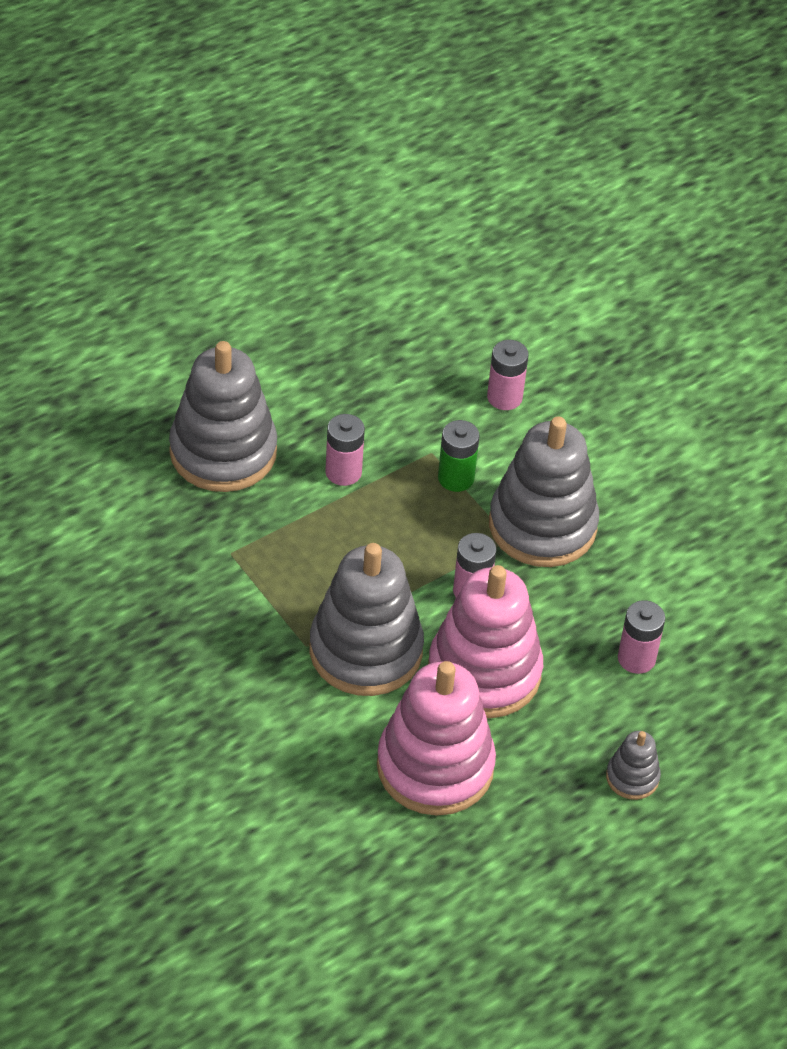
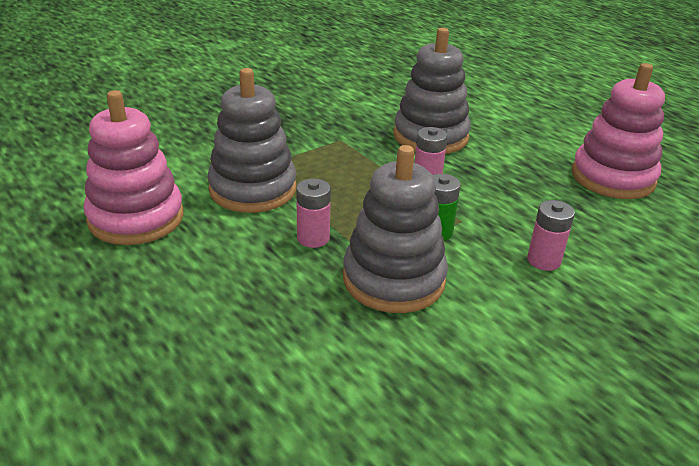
camera: 90 degrees right, 15 degrees down
(484, 672) = (226, 243): pink stacking toy -> pink stacking toy (613, 177)
(632, 777) = (89, 327): grey stacking toy -> none
(636, 658) = (233, 336): pink battery -> none

